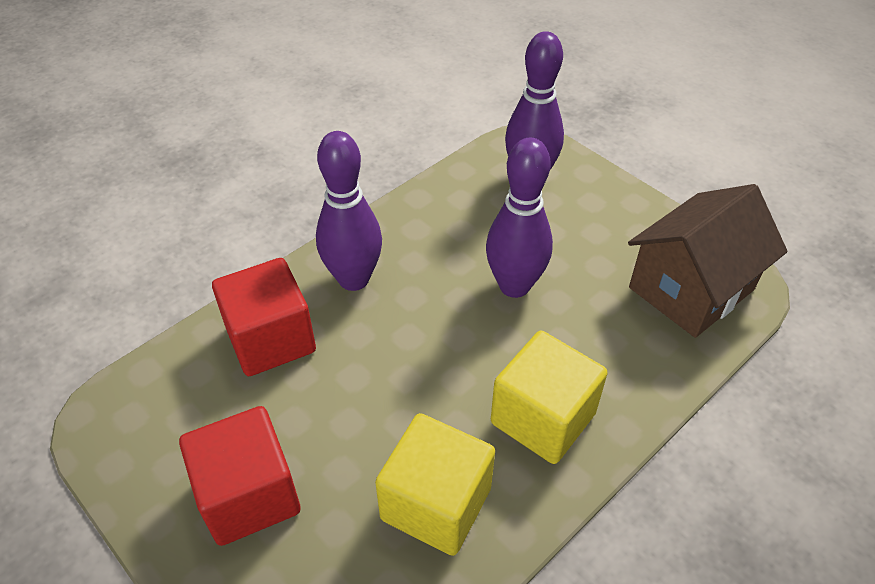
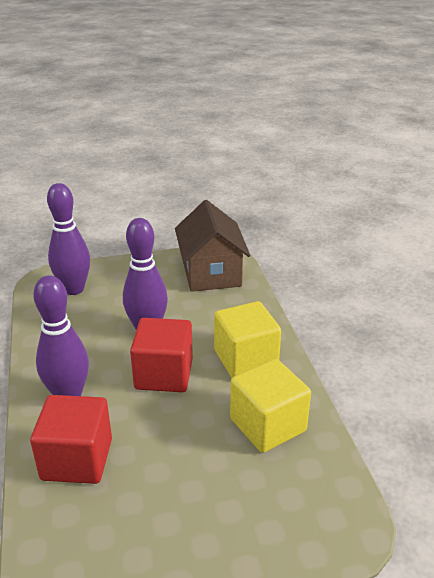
camera: 60 degrees left, 15 degrees down
(249, 495) = (197, 516): red cube -> red cube (164, 374)

